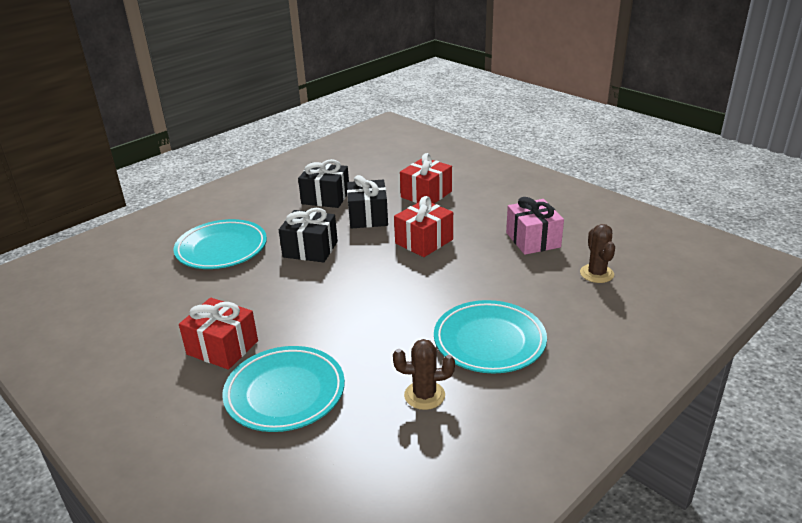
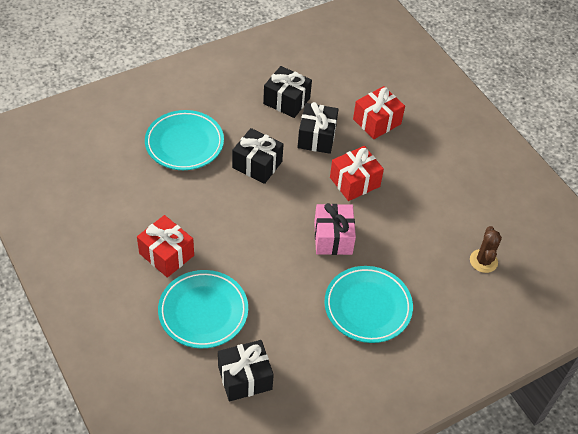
camera: 10 degrees right, 20 degrees up
(363, 451) = (245, 378): none -> black gift
(424, 395) = (302, 343): brown cactus -> none
(533, 240) = (448, 206): pink gift -> pink gift (333, 238)

